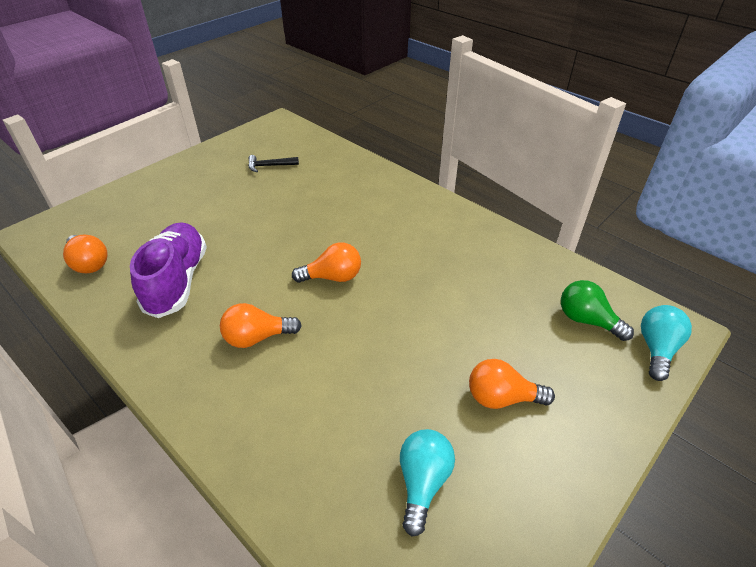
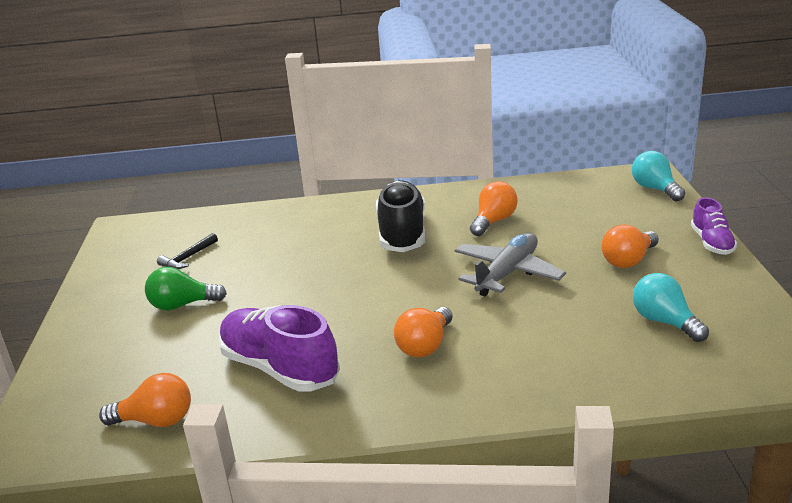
camera: 45 degrees left, 15 degrees down
(332, 277) = (405, 281): orange light bulb -> orange light bulb (493, 221)
(397, 236) = (402, 233): none -> black shoe
(399, 327) = (507, 273): none -> grey plane
(587, 320) = (601, 199): green light bulb -> green light bulb (182, 305)
(607, 450) = (712, 243): none -> purple shoe

